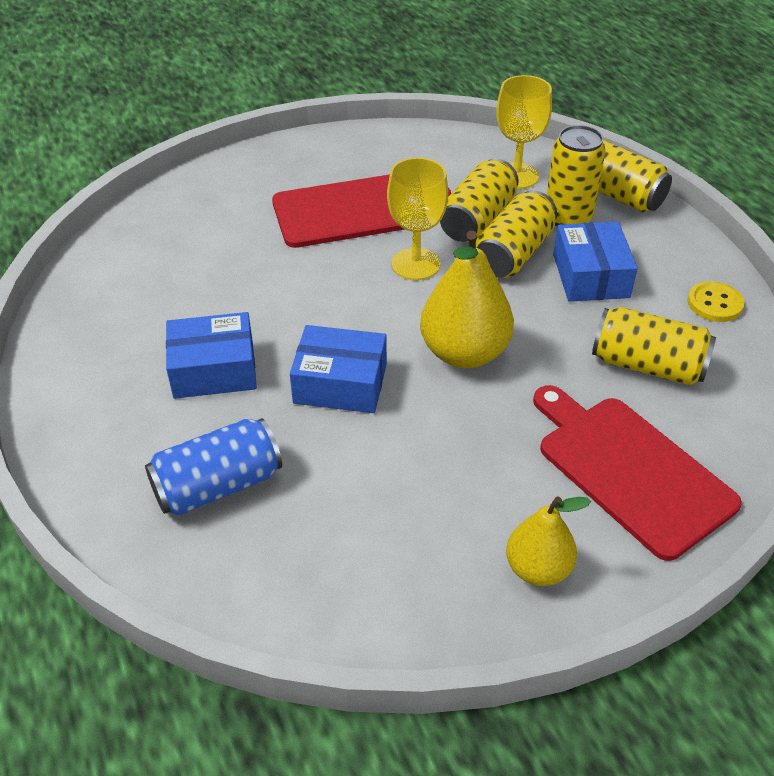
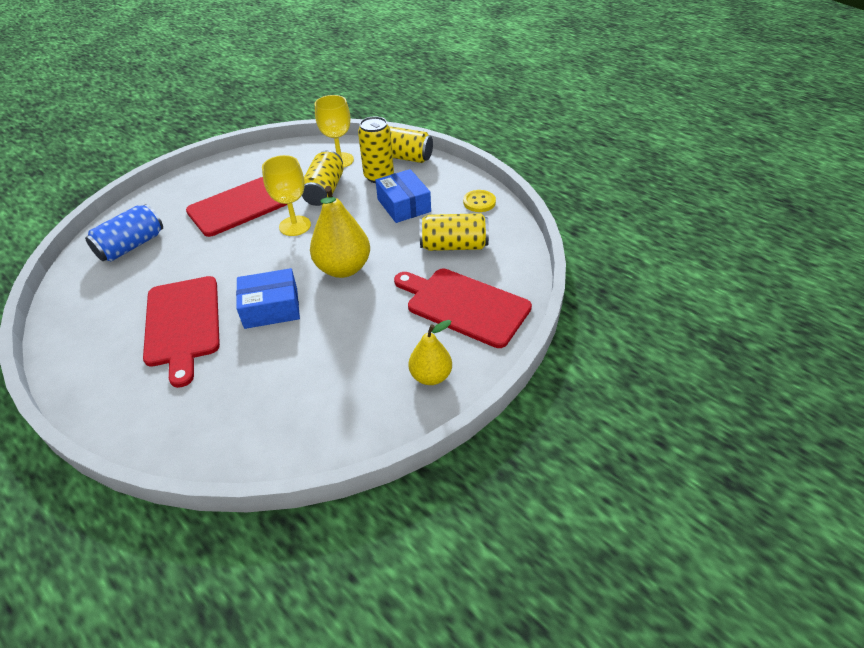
camera: 20 degrees left, 0 degrees up
(214, 369) = (183, 324): blue box -> red cutting board
(218, 486) = (211, 393): blue can -> blue can (131, 246)
(513, 254) = (353, 205): yellow can -> none

